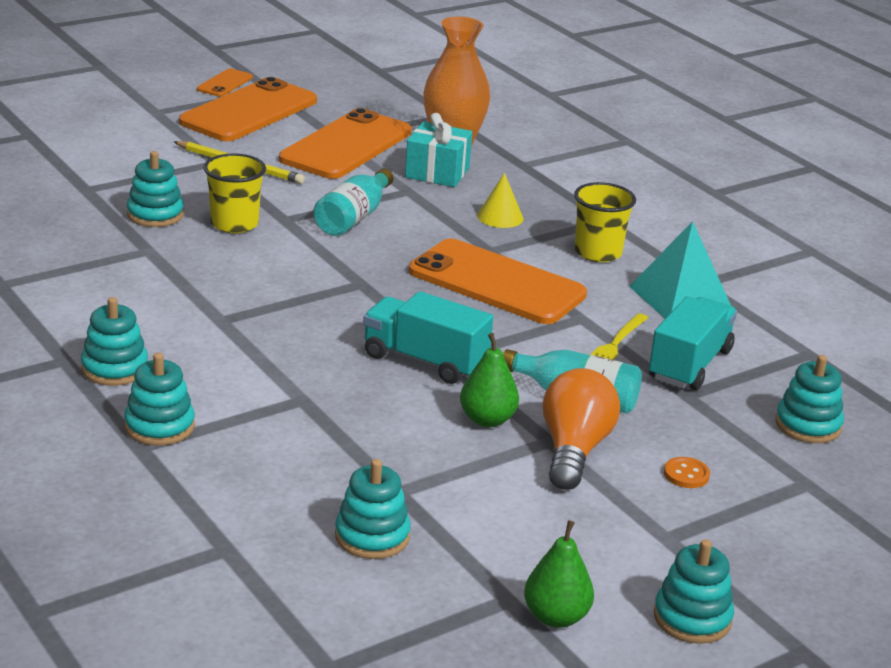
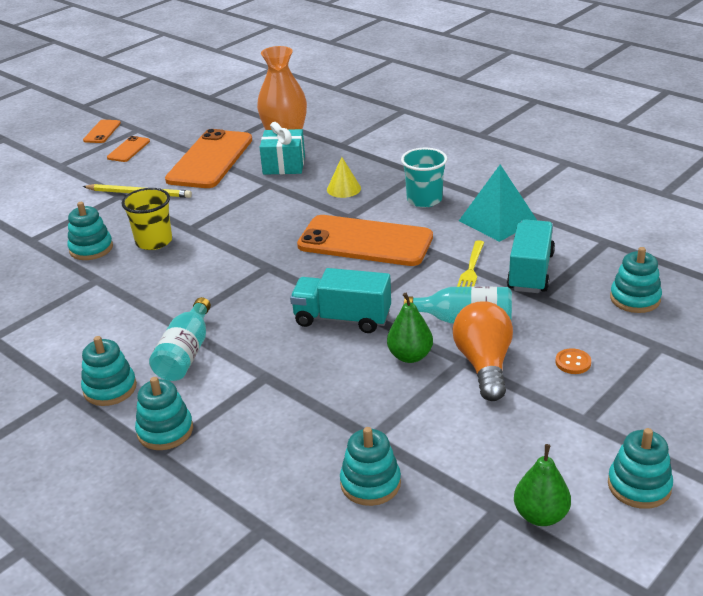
camera: 10 degrees left, 5 degrees up
(249, 111) = (128, 149): orange phone -> orange phone, size x0.45
(353, 217) = (239, 215): turquoise bottle -> turquoise bottle (185, 353)
(598, 252) = (424, 200): yellow cup -> turquoise cup

